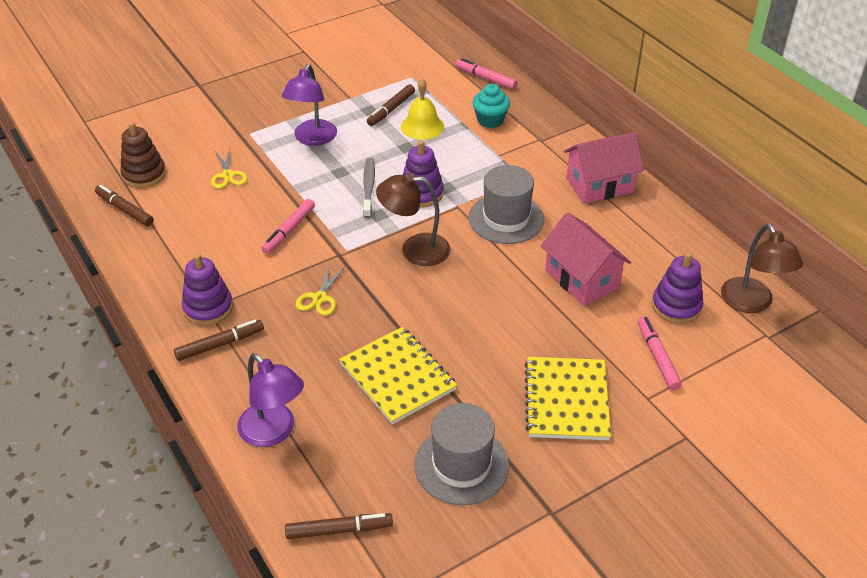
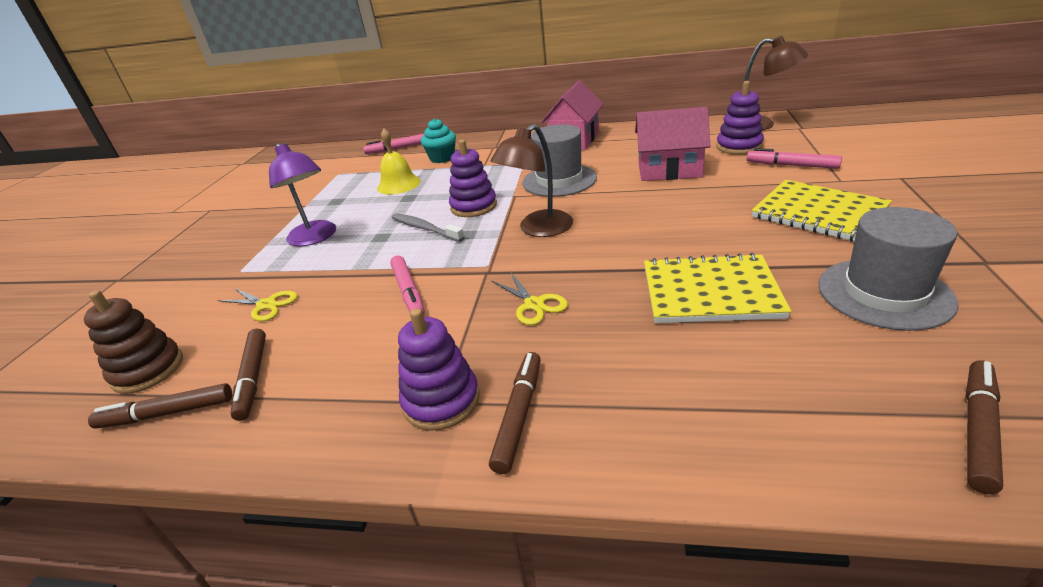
camera: 45 degrees left, 10 degrees down
(274, 432) = (735, 424): purple lamp -> none
(391, 109) = (355, 192): brown marker -> brown marker (253, 378)

